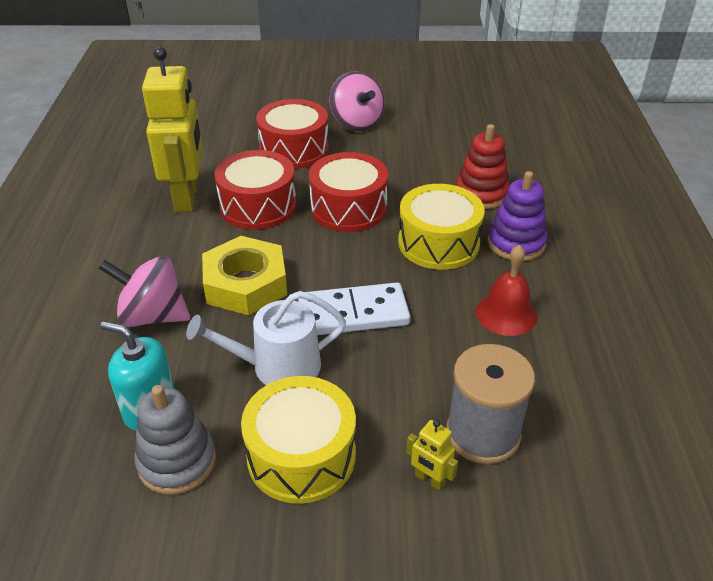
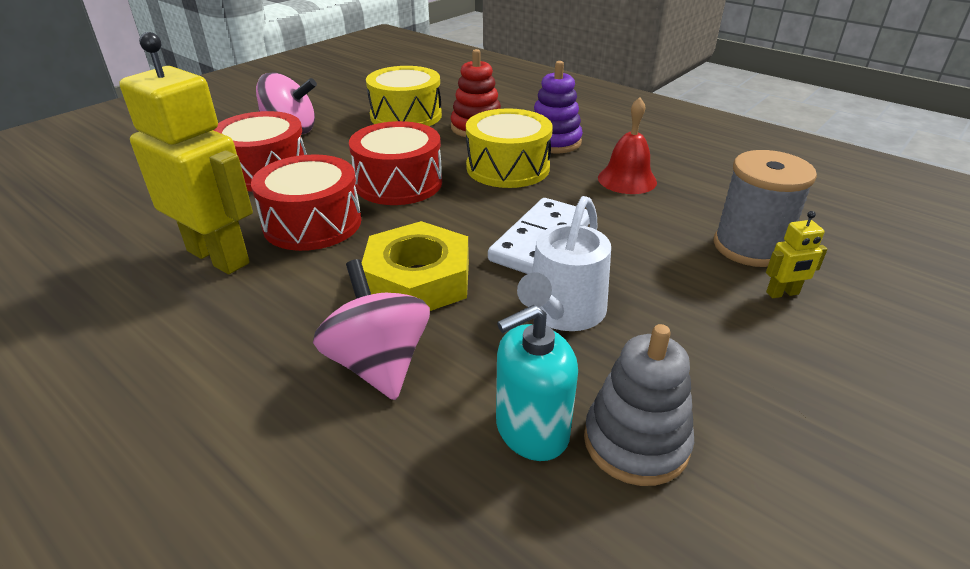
camera: 50 degrees left, 5 degrees down
(152, 316) = (378, 364): pink spinning top -> pink spinning top turned 105 degrees clockwise
(301, 455) = (699, 350): yellow drum -> yellow drum (406, 116)

